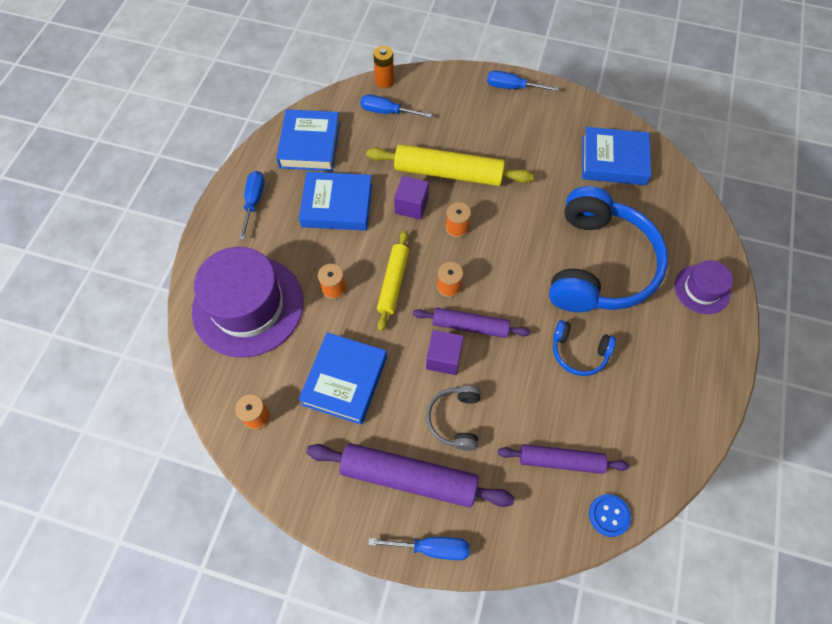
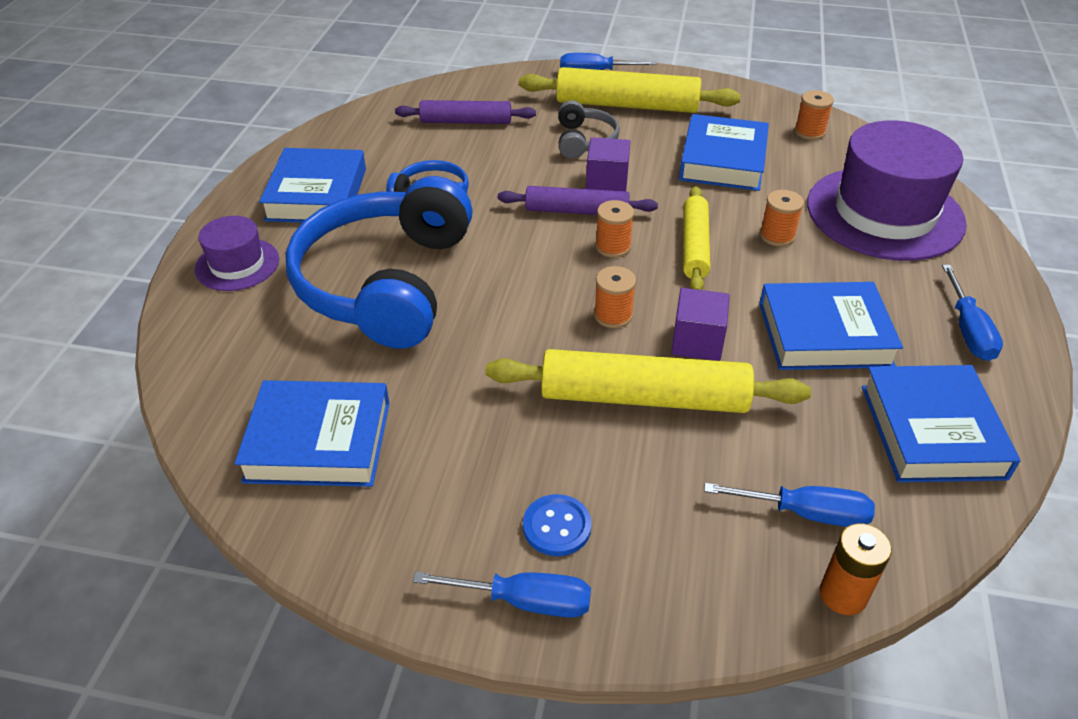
camera: 175 degrees right, 20 degrees down
(409, 477) = (627, 105): purple rolling pin -> yellow rolling pin
(609, 515) = (420, 95): blue button -> blue button (557, 527)
(669, 362) = (317, 194): none -> blue book

